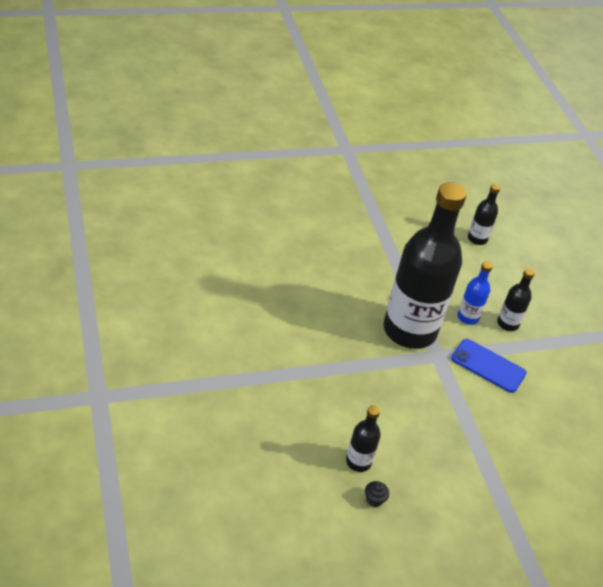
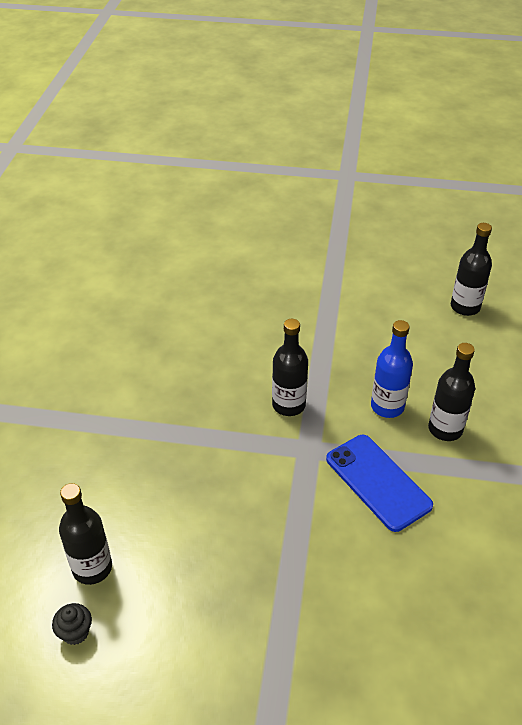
camera: 30 degrees right, 0 degrees up
(409, 330) = (288, 405): black bottle -> black bottle, size x0.42

